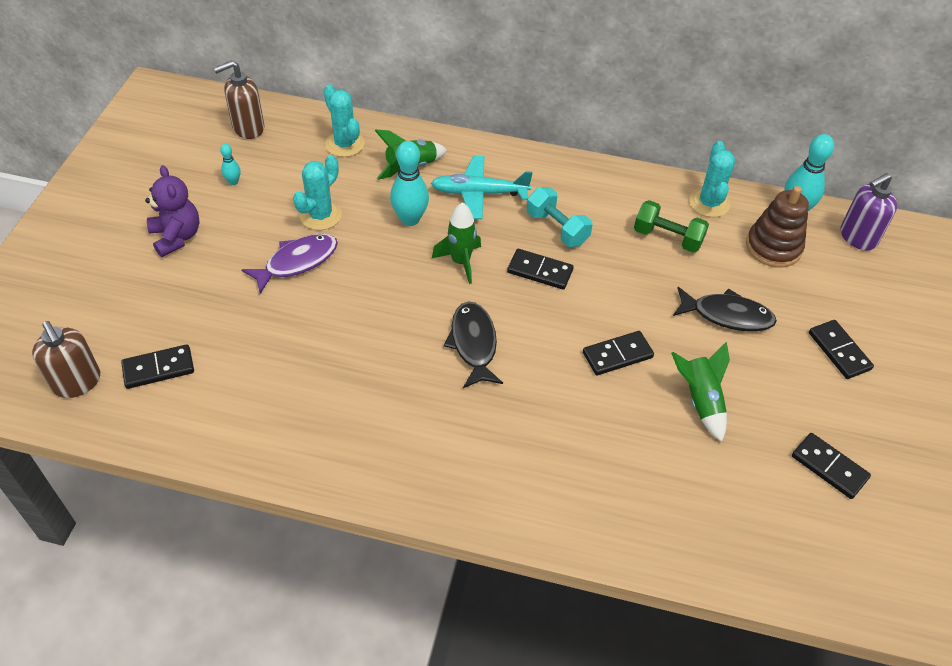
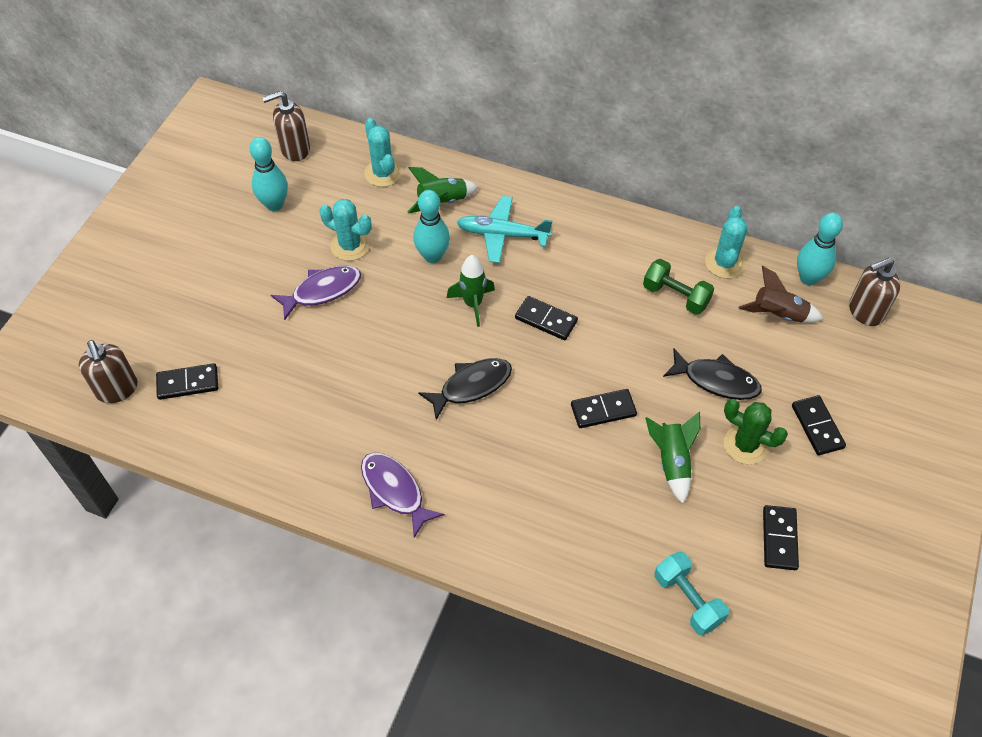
camera: 10 degrees right, 5 degrees up
(177, 237) = (217, 256): purple teddy bear -> none
(233, 182) = (274, 204): turquoise bowling pin -> turquoise bowling pin, size x1.99
(320, 215) = (350, 246): turquoise cactus -> turquoise cactus turned 75 degrees clockwise
(408, 460) = (395, 491): none -> purple fish
(473, 344) = (471, 386): black fish -> black fish turned 60 degrees clockwise
(557, 228) = (570, 277): turquoise dumbbell -> turquoise dumbbell (687, 600)
(771, 376) = (745, 445): none -> green cactus
(773, 247) = (778, 314): brown stacking toy -> brown rocket
(829, 467) = (779, 539): black domino -> black domino turned 45 degrees clockwise
(857, 237) = (865, 311): purple soap dispenser -> brown soap dispenser

